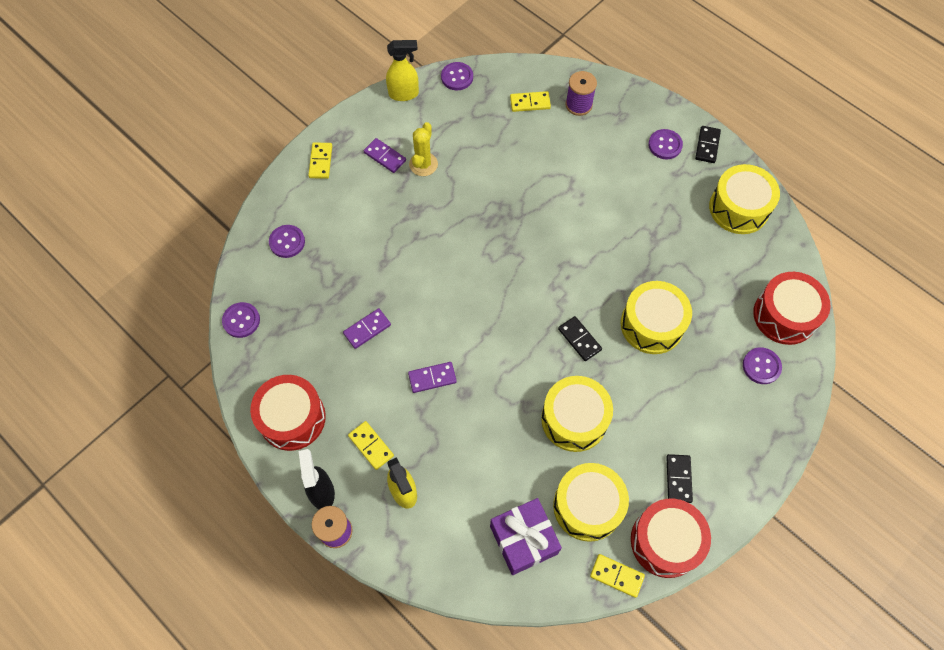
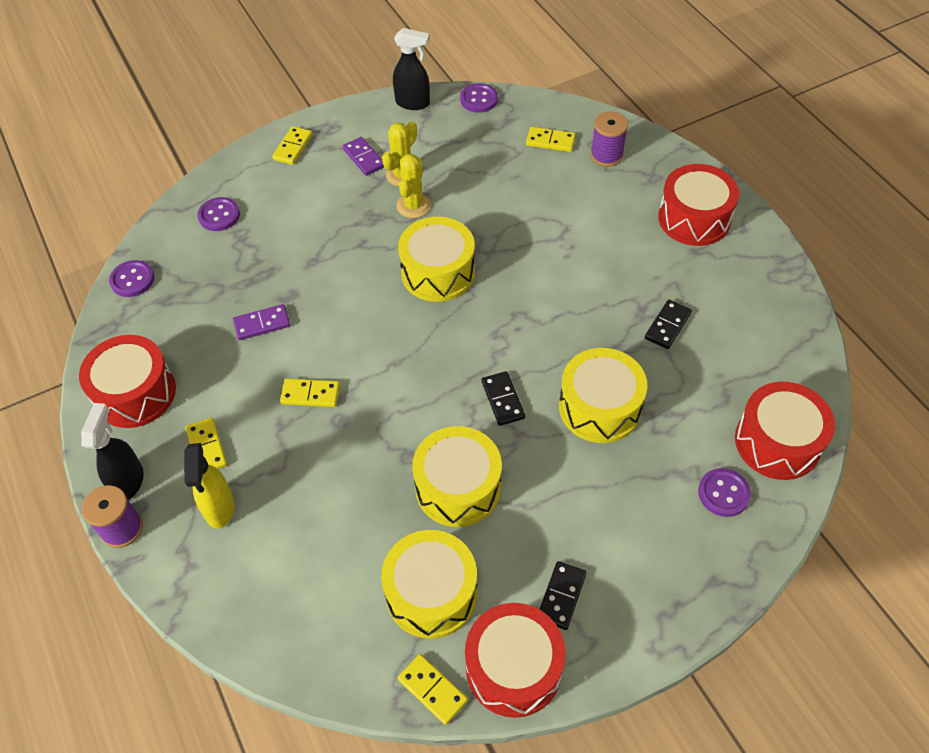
camera: 20 degrees right, 10 degrees down
(404, 94) = (413, 103): yellow spray bottle -> black spray bottle
(432, 378) = (310, 394): purple domino -> yellow domino
(444, 190) = (413, 206): none -> yellow cactus
(523, 540) = (335, 608): purple gift -> none
(665, 145) = (694, 218): purple button -> red drum
(707, 145) = (746, 230): black domino -> black domino (667, 326)
(739, 208) = (761, 306): yellow drum -> yellow drum (438, 272)

